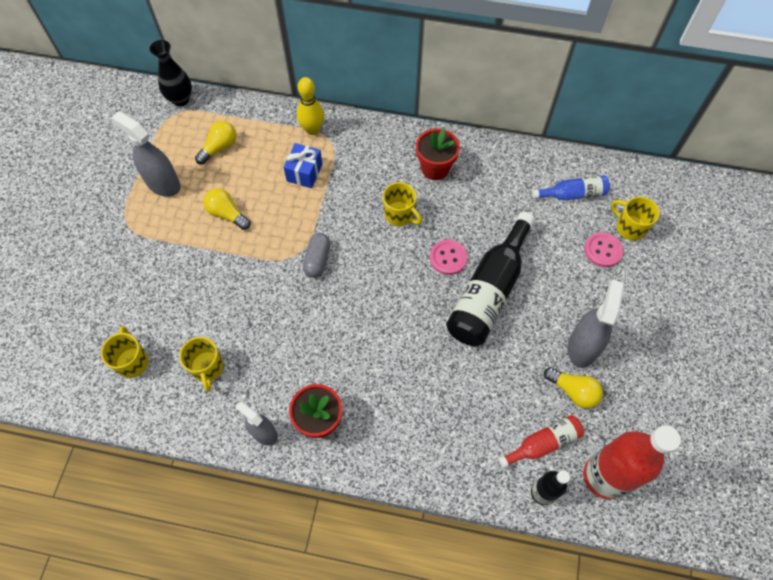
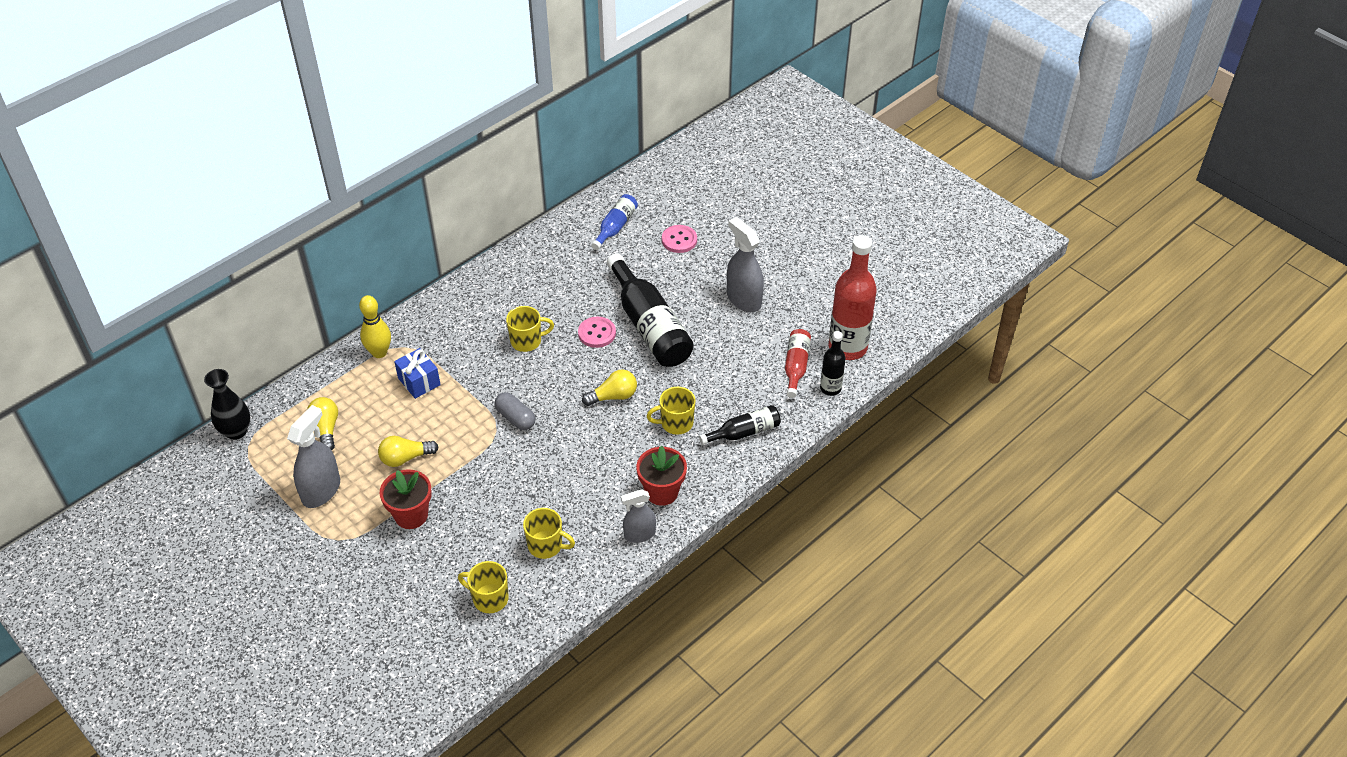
camera: 55 degrees left, 15 degrees down
(163, 183) = (321, 490): grey spray bottle -> grey spray bottle turned 135 degrees clockwise
(433, 447) = (744, 432): none -> black bottle
(435, 168) = (506, 294): red flower pot -> red flower pot (411, 515)
(573, 391) = (772, 326): yellow light bulb -> yellow light bulb (613, 396)
(629, 227) = (675, 213): yellow mug -> yellow mug (675, 423)

